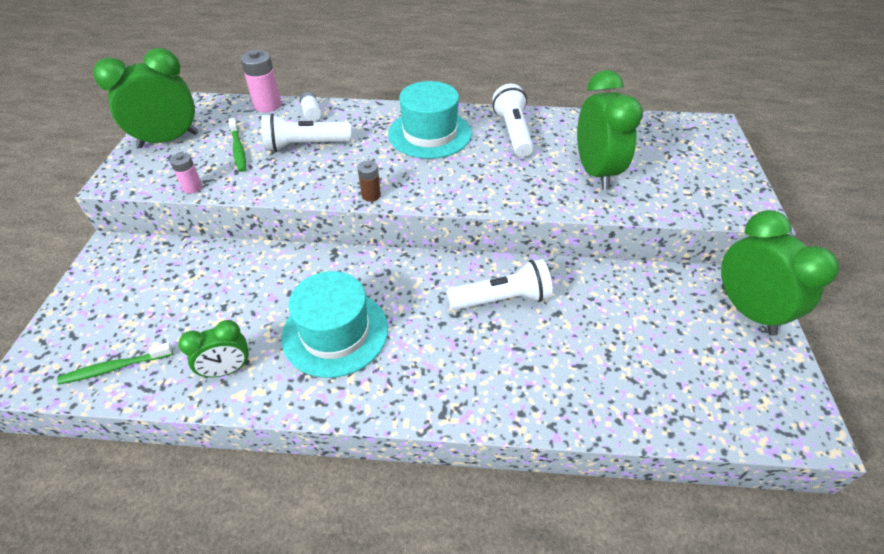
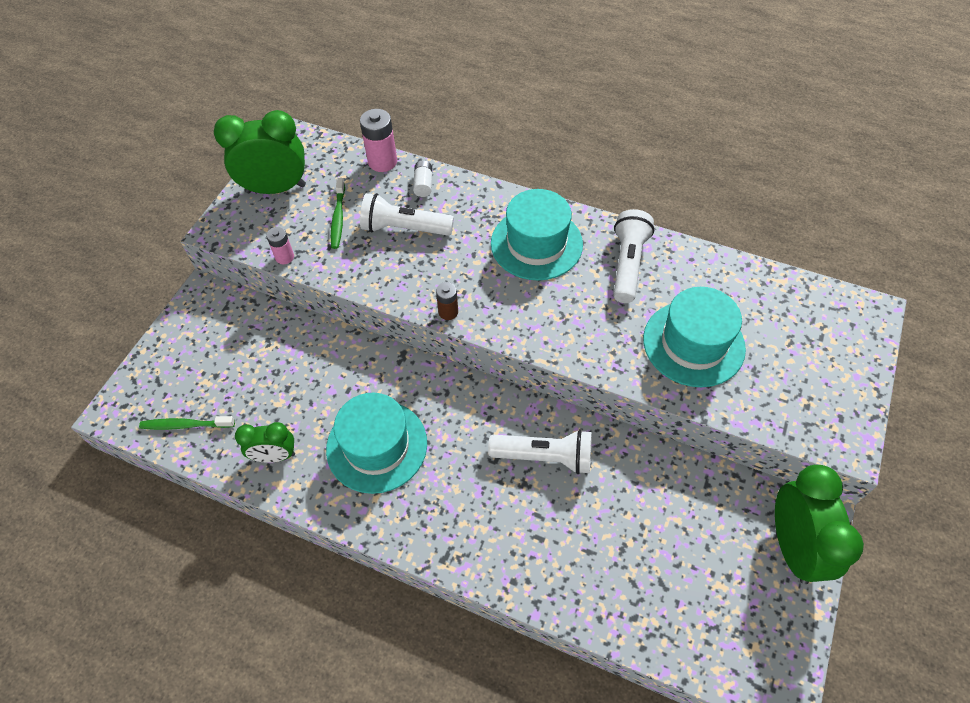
camera: 20 degrees right, 10 degrees up
(595, 172) = (693, 343): green clock -> turquoise hat

